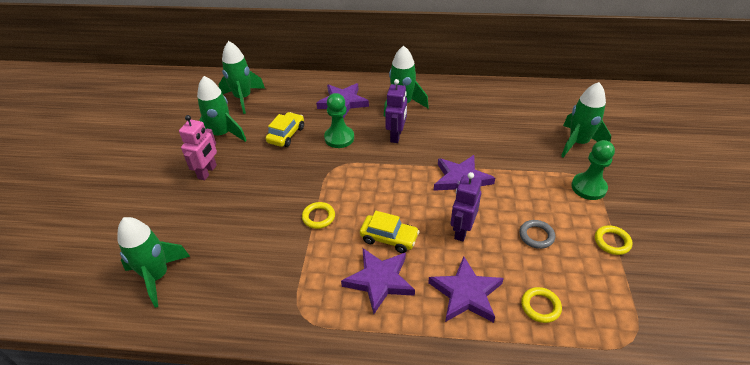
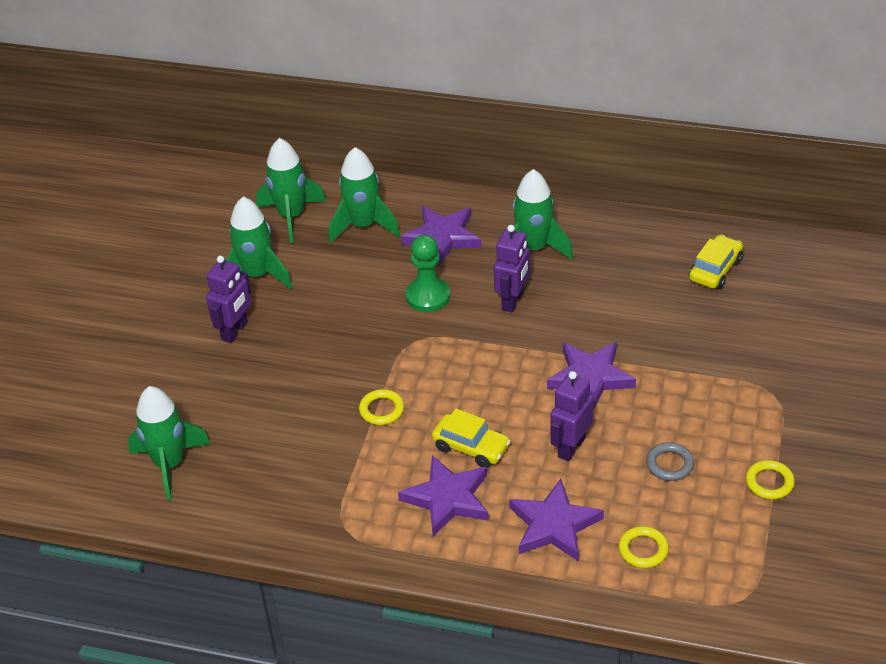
camera: 10 degrees right, 0 degrees up
(207, 172) = (235, 331): pink robot -> purple robot
(286, 135) = (350, 284): yellow car -> yellow car (715, 270)
(578, 143) = (782, 338): green rocket -> green rocket (363, 226)
(588, 187) = (769, 406): green pawn -> none

